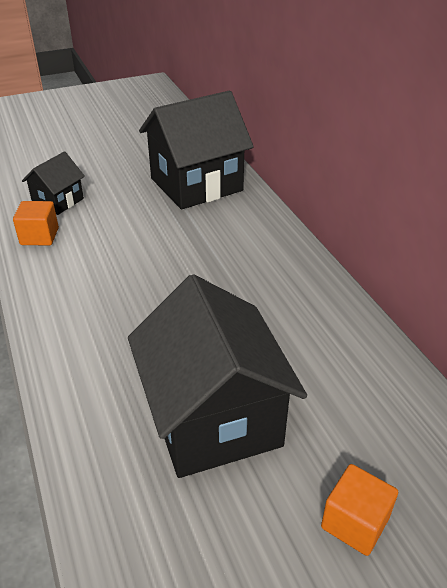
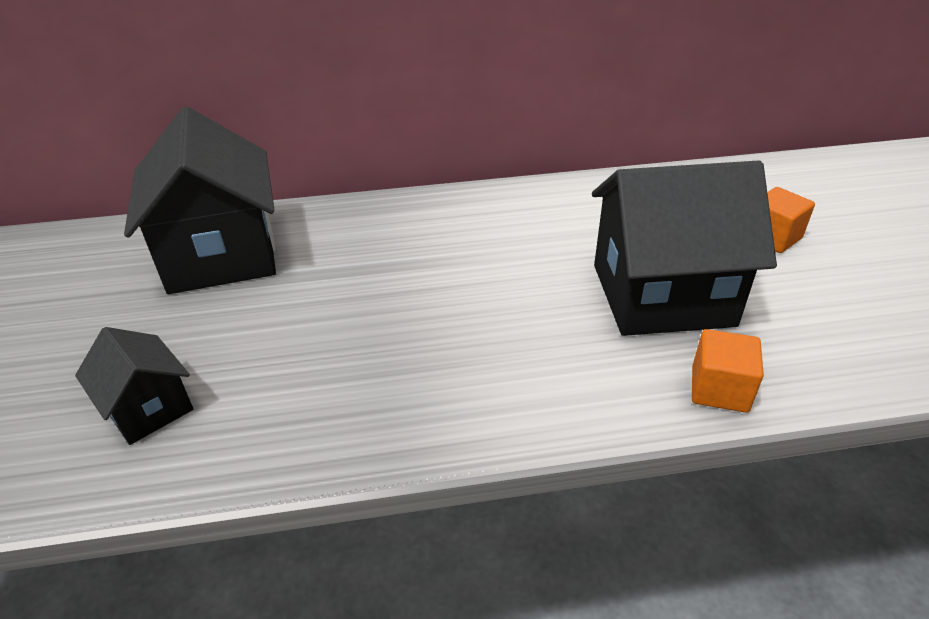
camera: 75 degrees left, 0 degrees up
(39, 236) = (245, 434): orange cube -> orange cube (719, 389)

